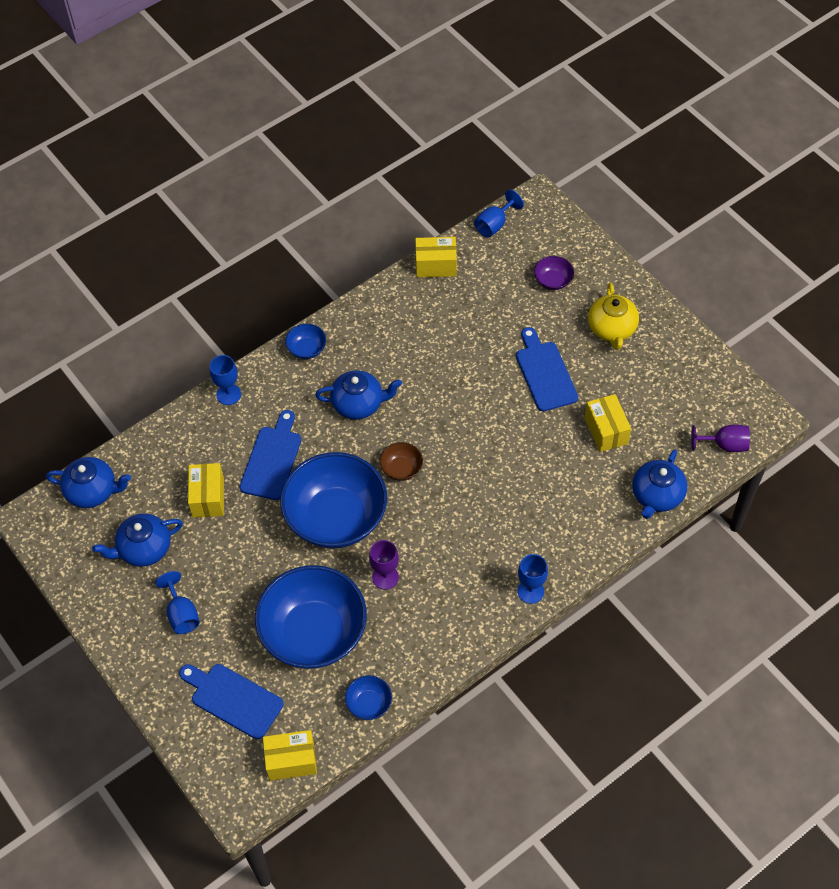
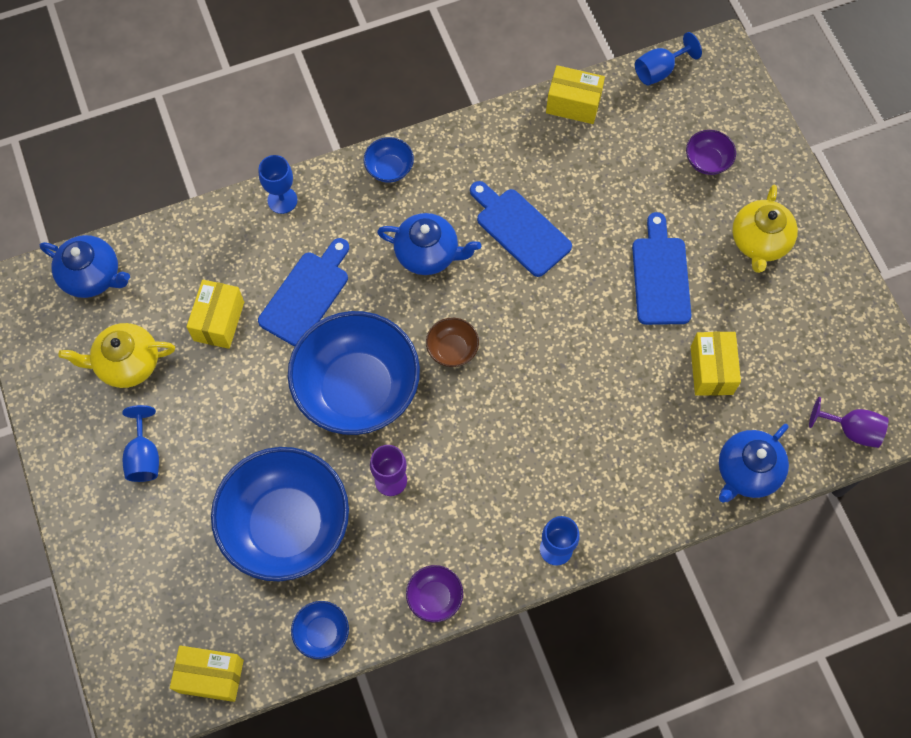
camera: 15 degrees right, 10 degrees up
(144, 549) = (127, 363): blue teapot -> yellow teapot
(233, 699) = (169, 579): blue cutting board -> blue cutting board (520, 229)
(448, 652) = (434, 597): none -> purple bowl

